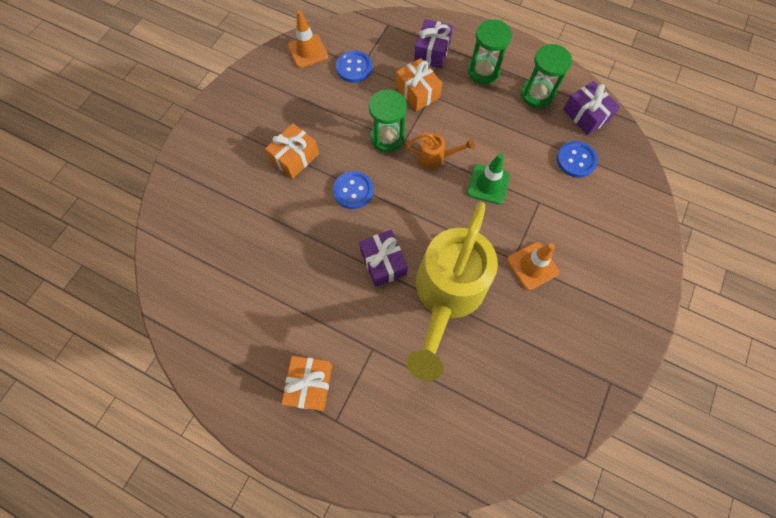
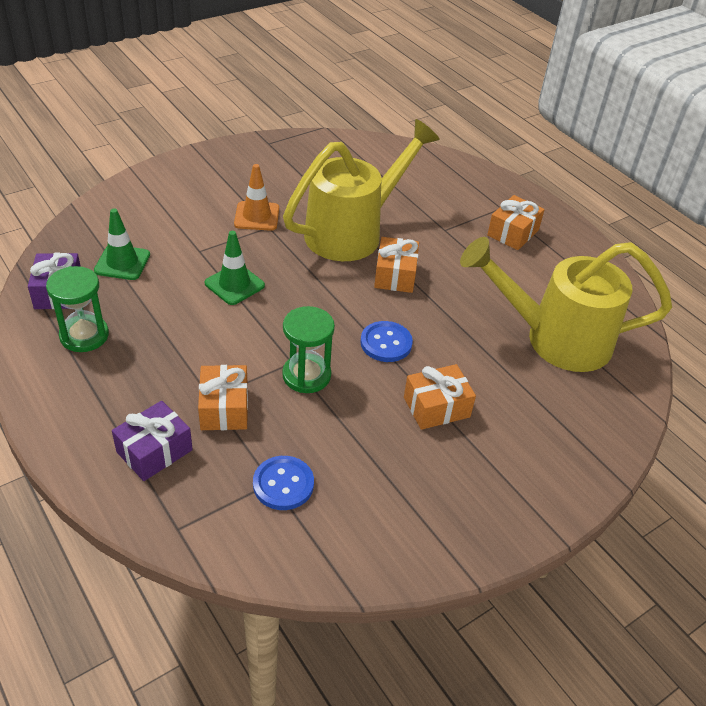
camera: 155 degrees left, 25 degrees down
(233, 263) = (555, 339): none -> yellow watering can
(308, 51) = (335, 547): orange traffic cone -> none
(383, 262) = (395, 275): purple gift -> orange gift
(435, 158) = (268, 331): orange watering can -> none
(483, 71) = (115, 392): green hourglass -> none
(576, 160) = (122, 263): blue button -> green traffic cone

